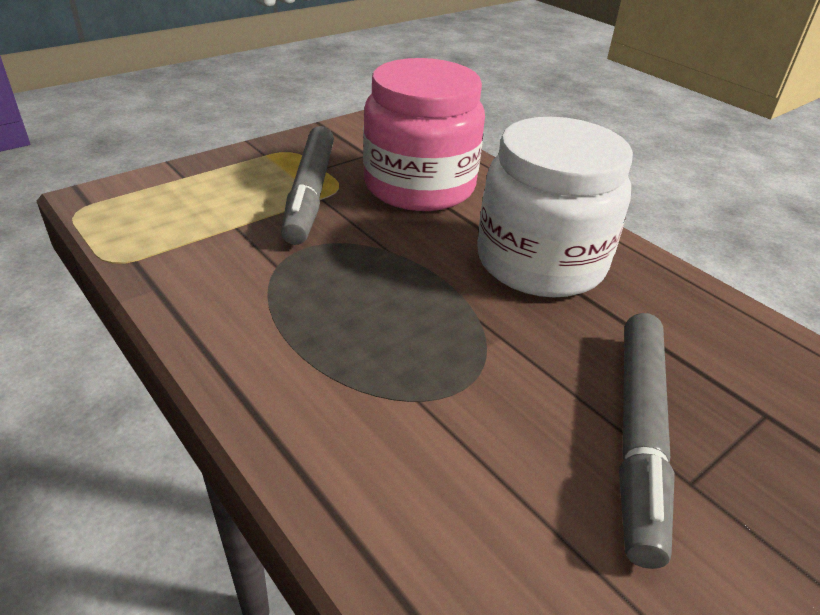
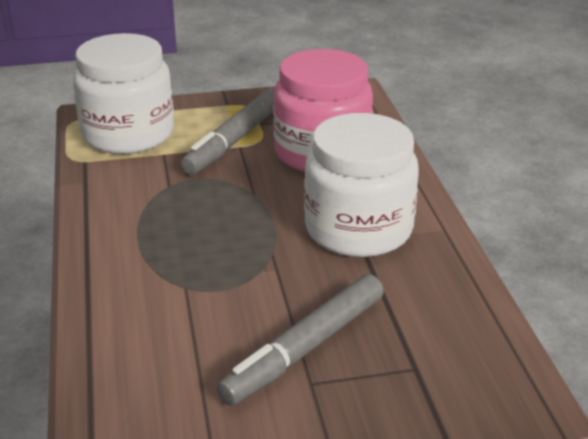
camera: 30 degrees right, 5 degrees down
(169, 212) = (128, 134): none -> white jar

